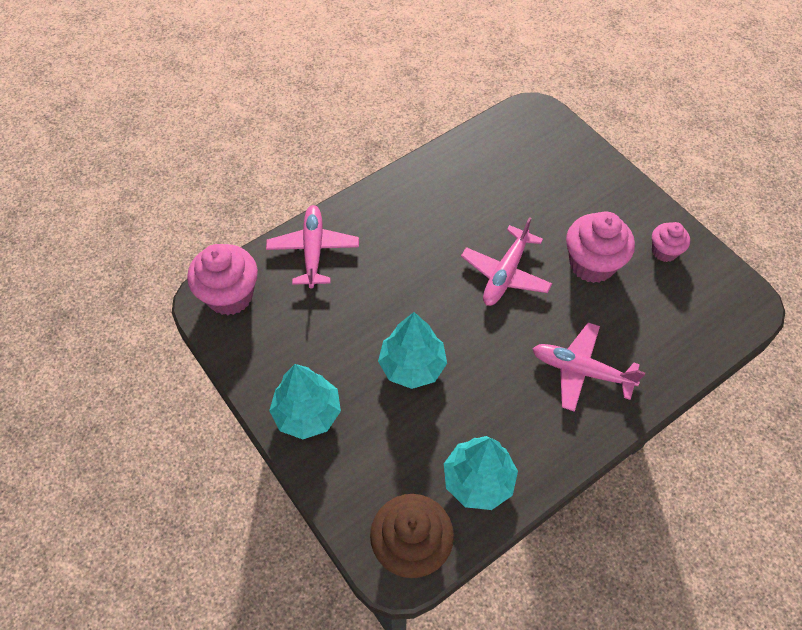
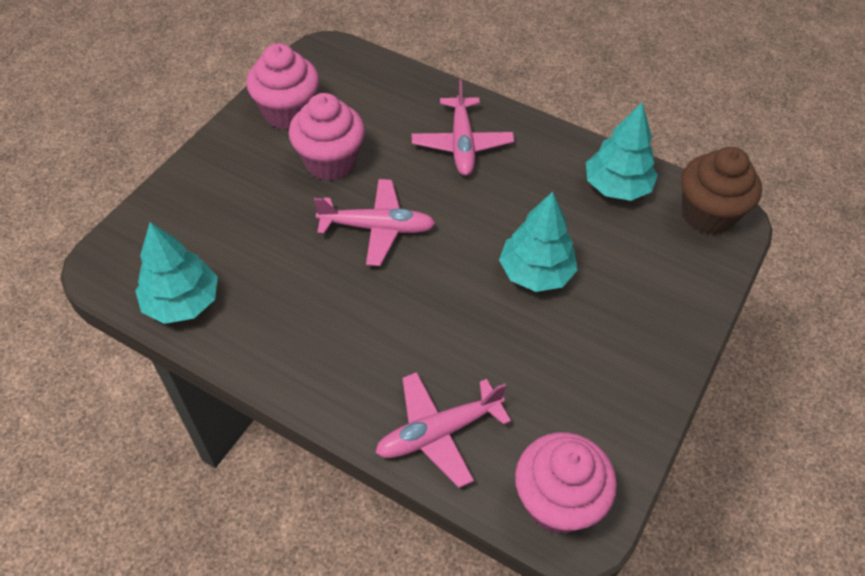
camera: 115 degrees left, 5 degrees down
(307, 413) = (647, 345): turquoise tree -> turquoise tree (182, 302)
(664, 251) = (288, 113): pink cupcake -> pink cupcake, size x1.75

